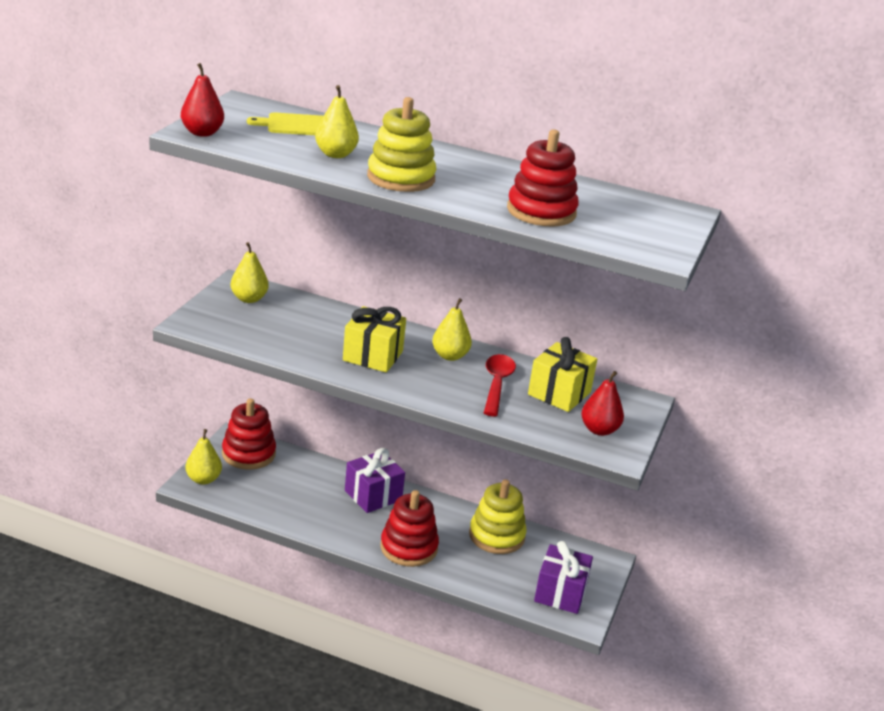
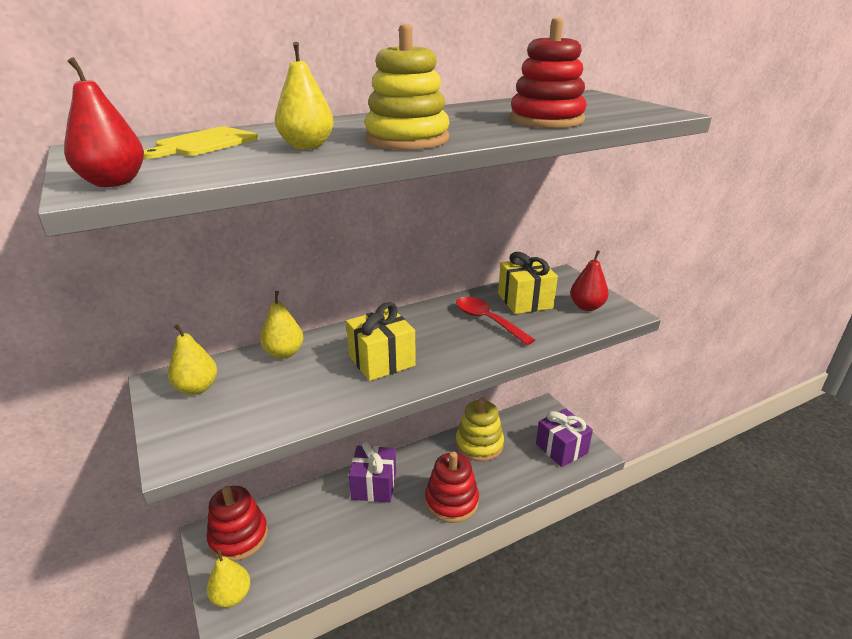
camera: 45 degrees left, 0 degrees up
(450, 356) = (425, 323): yellow pear -> yellow pear (284, 353)

